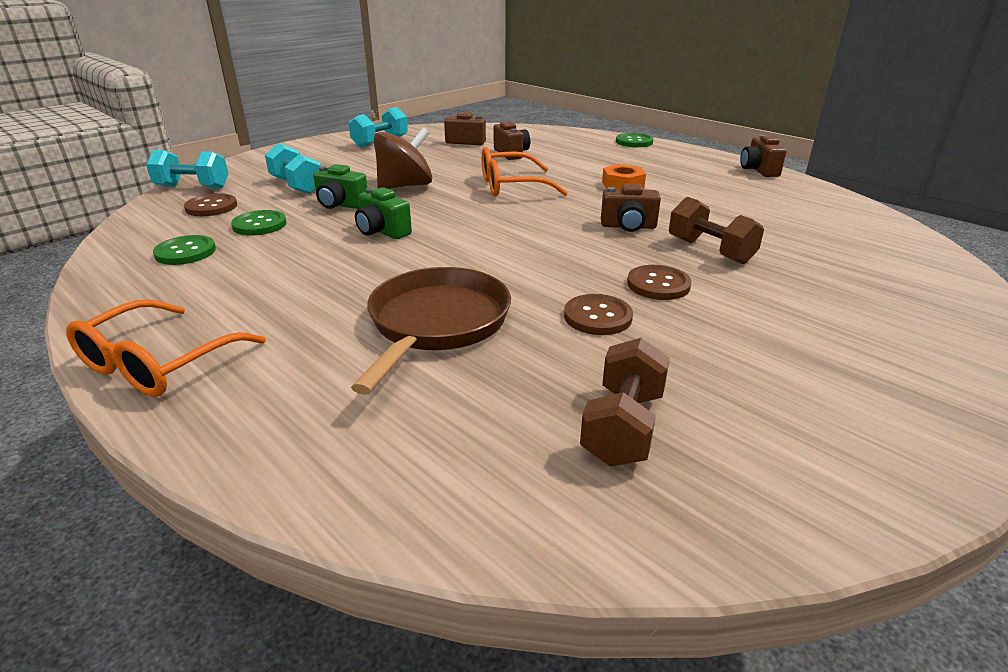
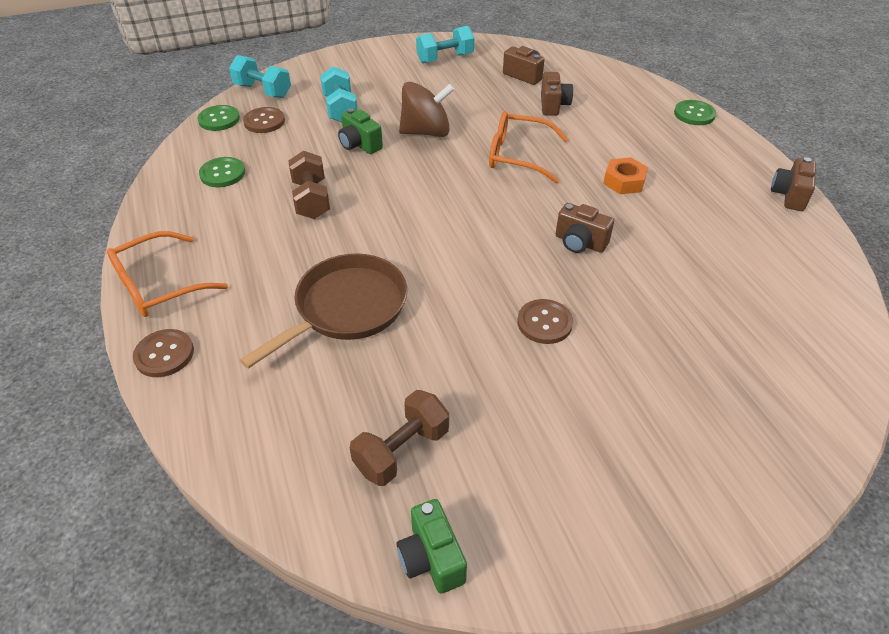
camera: 25 degrees right, 15 degrees up
(259, 225) = (287, 155): green button -> green button (219, 119)
(382, 232) = (371, 189): green camera -> green camera (431, 558)
(597, 317) = (467, 342): brown button -> brown button (164, 354)
(710, 251) = (627, 297): brown dumbbell -> brown dumbbell (311, 199)

